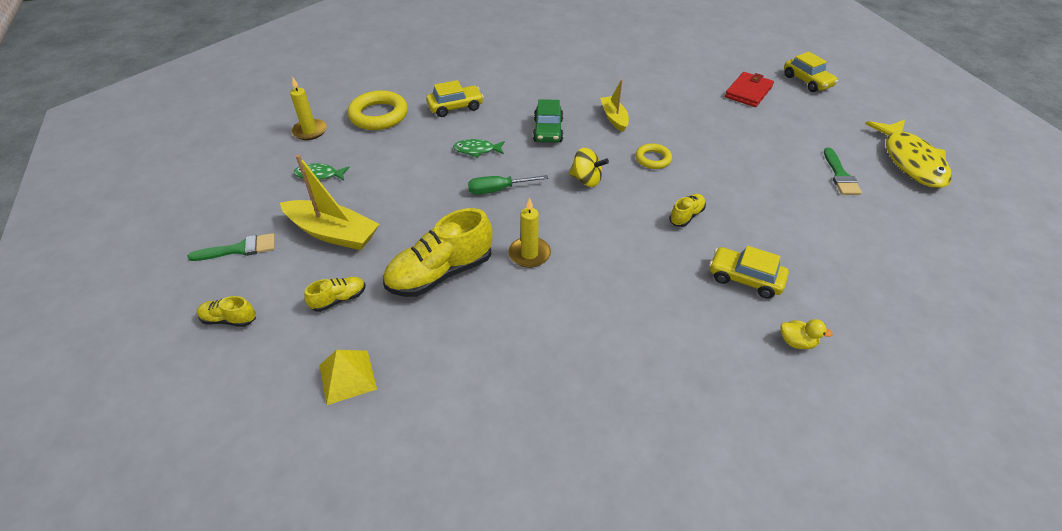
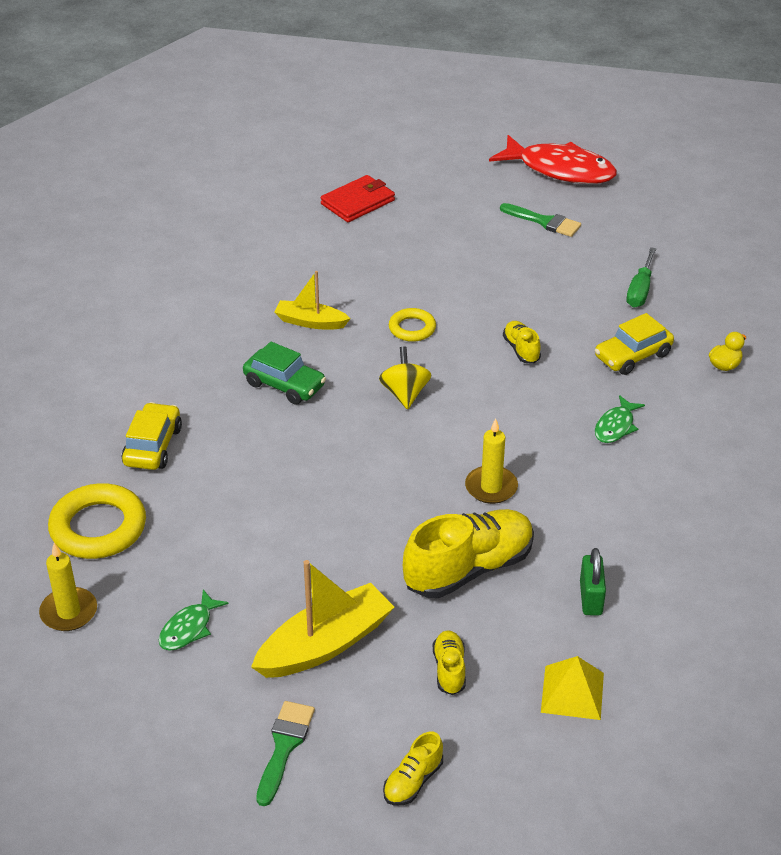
camera: 60 degrees left, 5 degrees down
(440, 273) = (469, 569): yellow shoe -> yellow shoe turned 120 degrees counterclockwise
(452, 352) = (590, 598): none -> green padlock
(477, 150) = (268, 460): green fish -> green fish (616, 426)
(497, 190) = (362, 471): green screwdriver -> green screwdriver (640, 291)
(586, 180) = (405, 394): yellow spinning top -> yellow spinning top turned 60 degrees counterclockwise
(748, 92) = (358, 202): red wallet -> red wallet turned 75 degrees clockwise
(807, 81) = (378, 154): yellow car -> none
(910, 161) = (560, 169): yellow fish -> red fish

